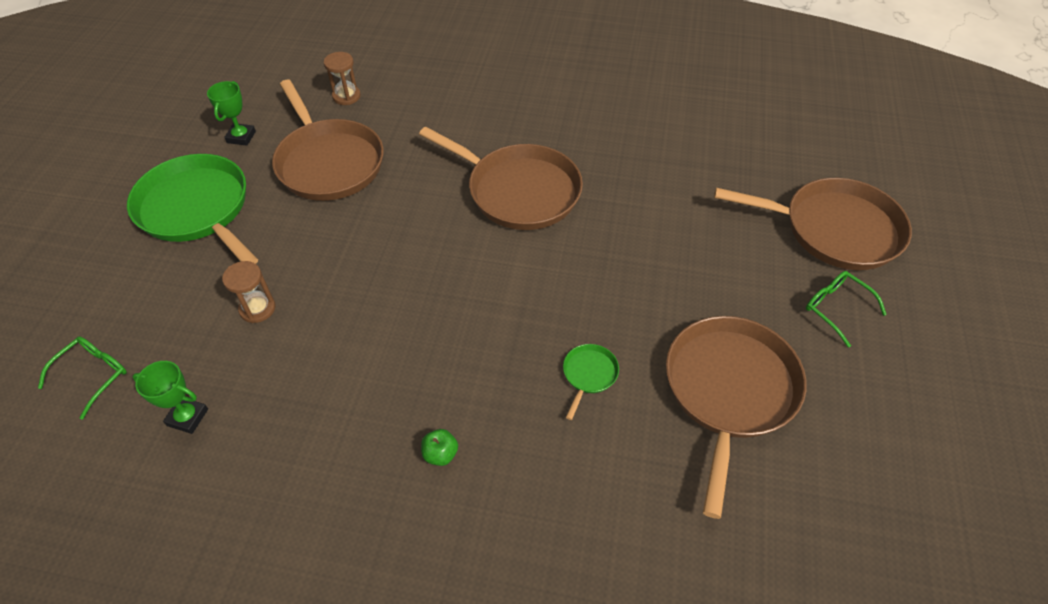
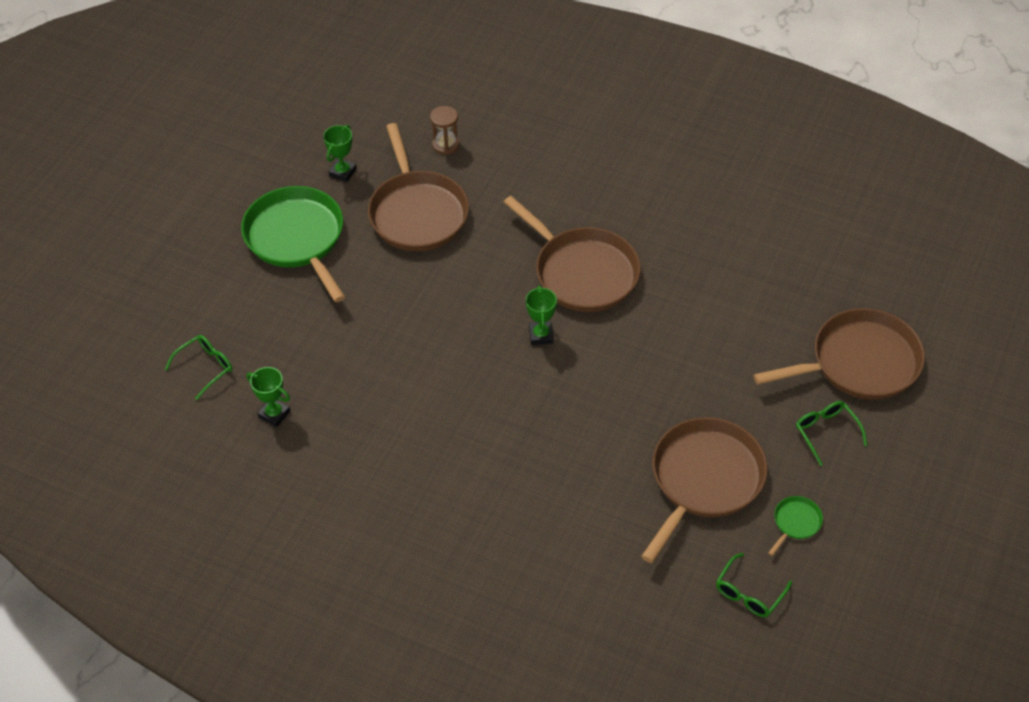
camera: 15 degrees right, 0 degrees up
(257, 308) = (337, 338): brown hourglass -> none
(440, 454) = (460, 480): green apple -> none
(493, 263) = (541, 335): none -> green trophy
(589, 374) = (594, 444): green pan -> green pan (795, 522)
(835, 229) = (859, 363): brown pan -> brown pan turned 45 degrees counterclockwise
(840, 526) = (749, 593): none -> green glasses

